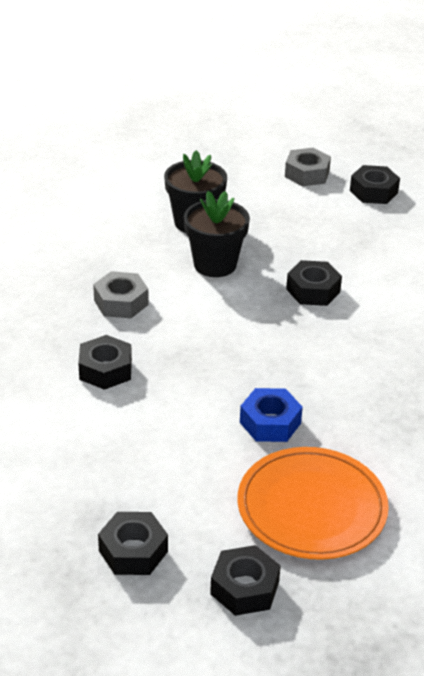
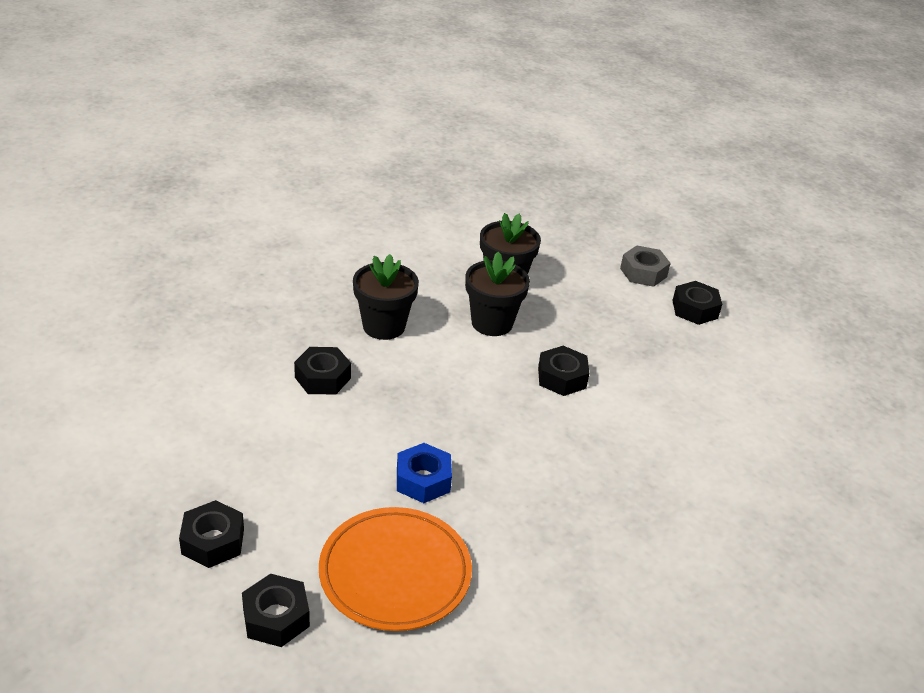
camera: 25 degrees right, 0 degrees up
(121, 302) = (384, 326): grey nut -> black flower pot

